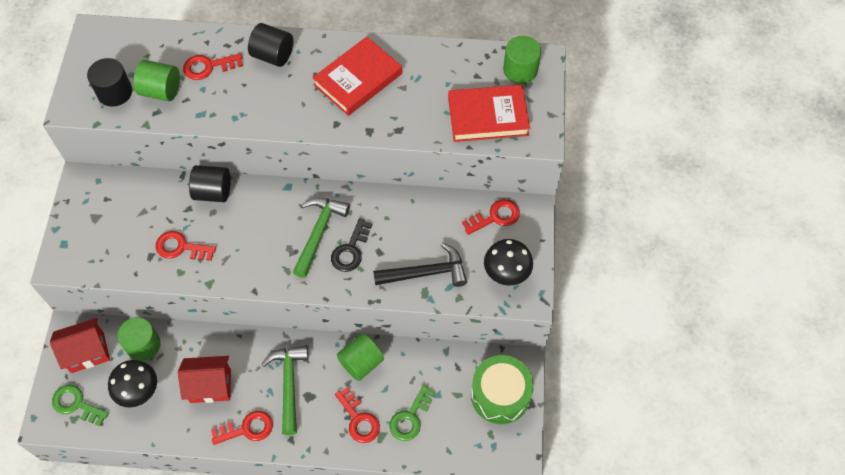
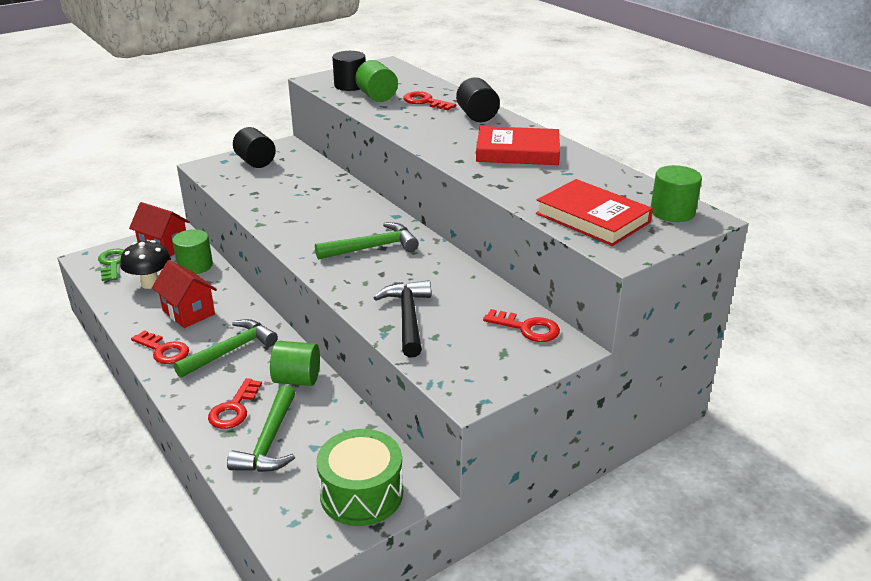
camera: 50 degrees right, 30 degrees down
(181, 247) = (277, 200): red key -> none
(213, 192) = (345, 190): black cylinder -> black cylinder (255, 162)
(351, 250) = (377, 269): black key -> none
(410, 417) = (269, 441): green key -> green hammer
(426, 273) = (408, 318): black hammer -> black hammer turned 135 degrees counterclockwise
(506, 274) = (474, 366): black mushroom -> none

